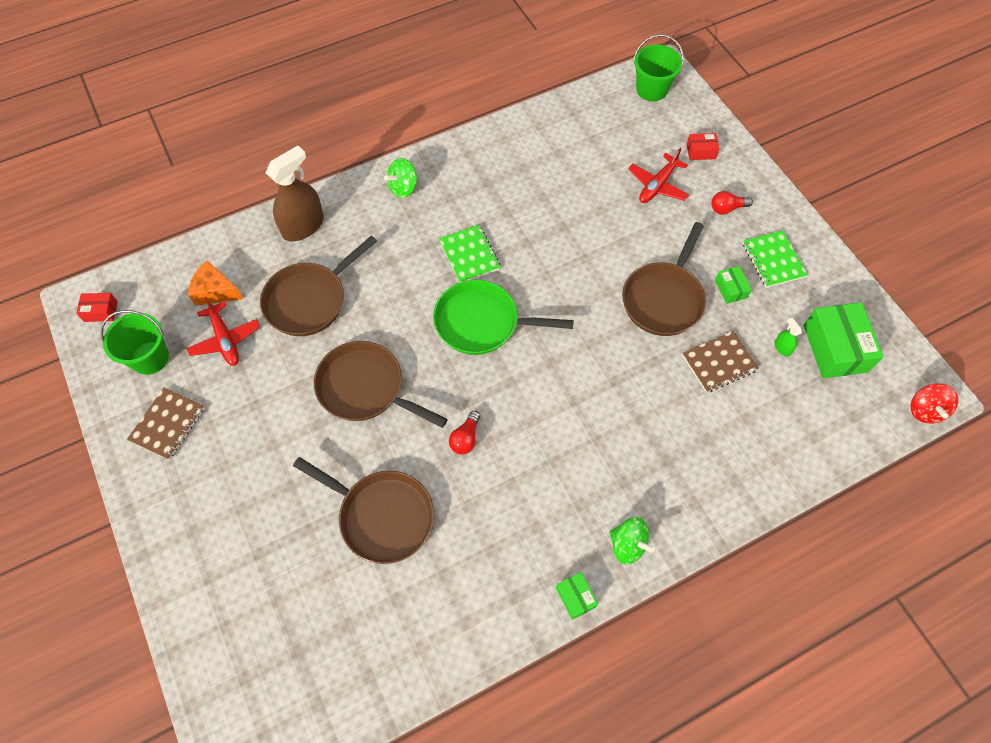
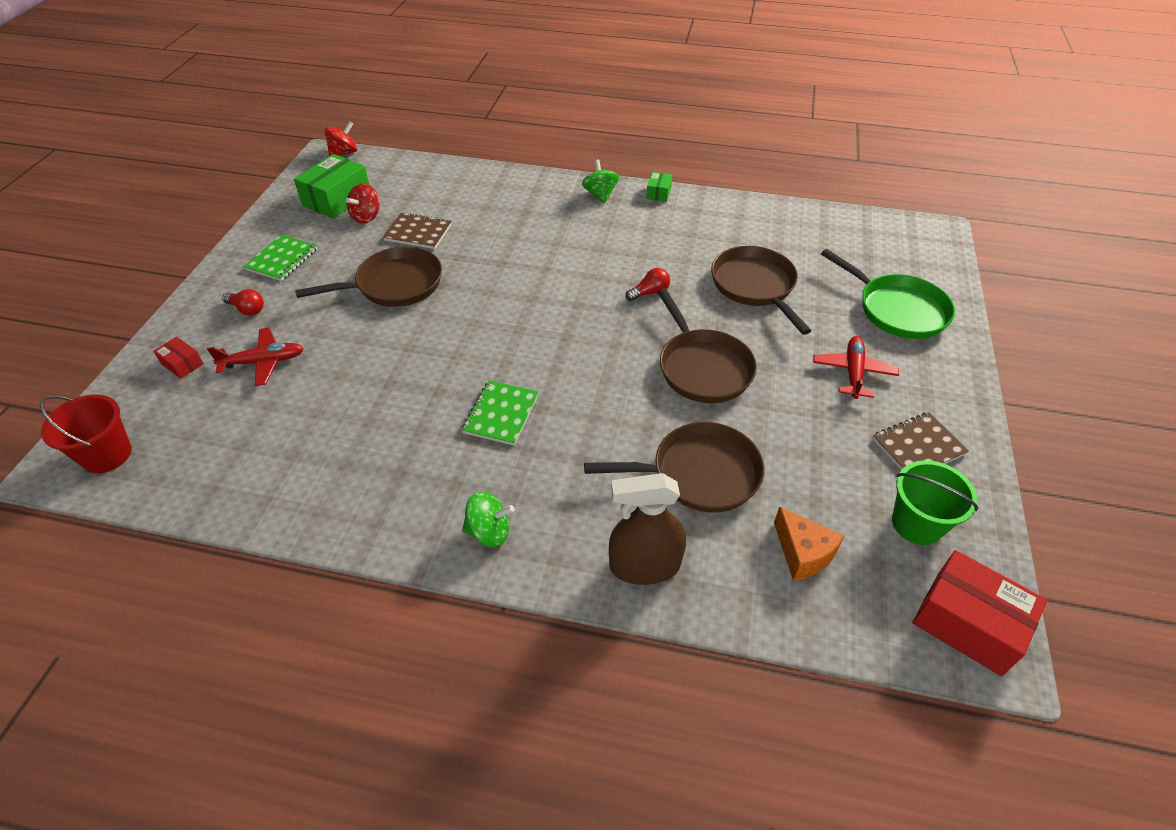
camera: 140 degrees left, 15 degrees down
(101, 311) = (968, 623): red box -> red box, size x2.02
(225, 340) = (818, 490): red plane -> red plane (853, 372)
(482, 322) = (553, 354): green pan -> green pan (897, 310)
(651, 90) = (107, 455): green bucket -> red bucket
(730, 289) = (340, 262): green box -> none
(782, 348) = (366, 217): green spray bottle -> red spinning top

